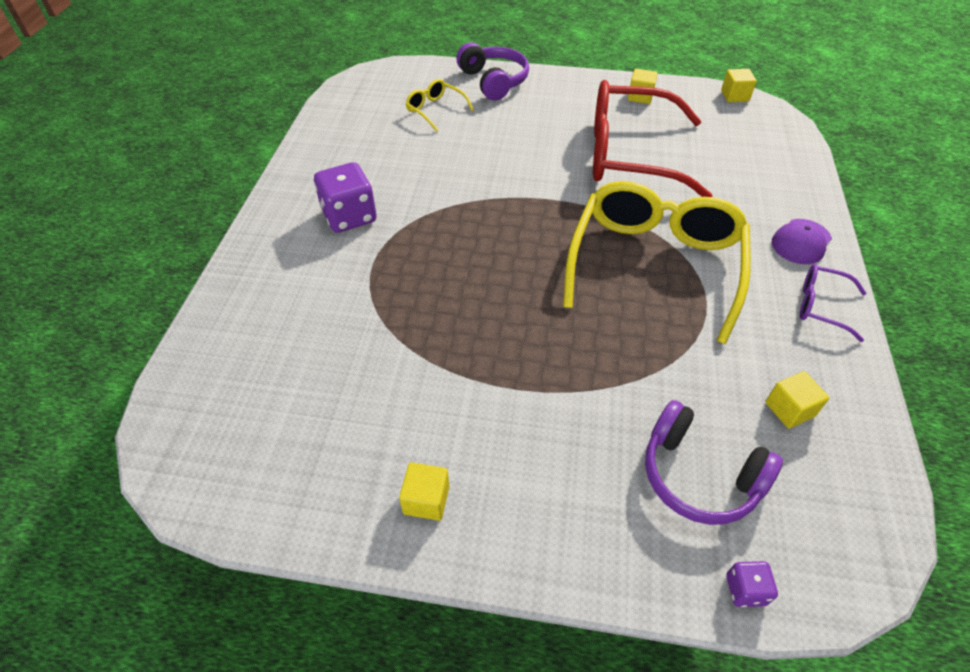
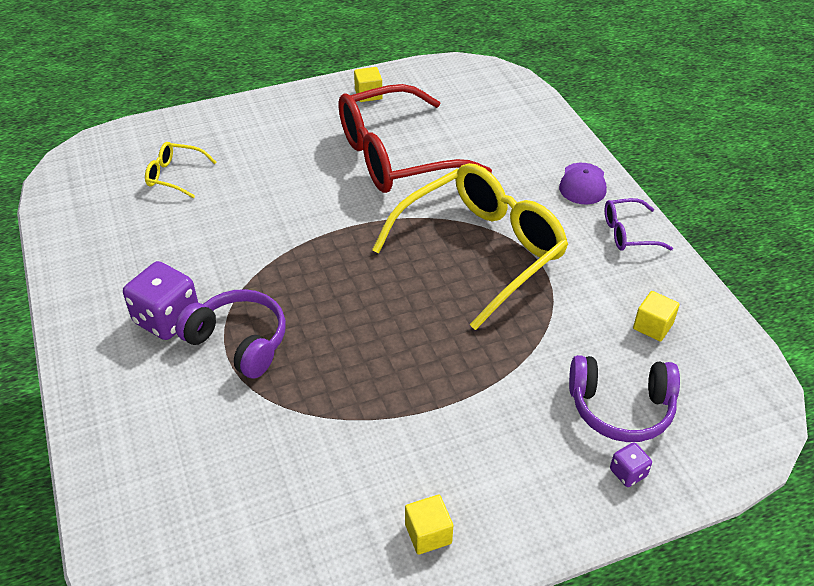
camera: 30 degrees left, 5 degrees down
(494, 81) = (214, 124): purple headphones -> purple headphones (239, 341)
(654, 264) = (481, 250): yellow glasses -> yellow glasses turned 60 degrees clockwise
(734, 96) = (451, 66): yellow cube -> none
(745, 590) = (700, 474): purple dice -> purple dice (628, 473)

